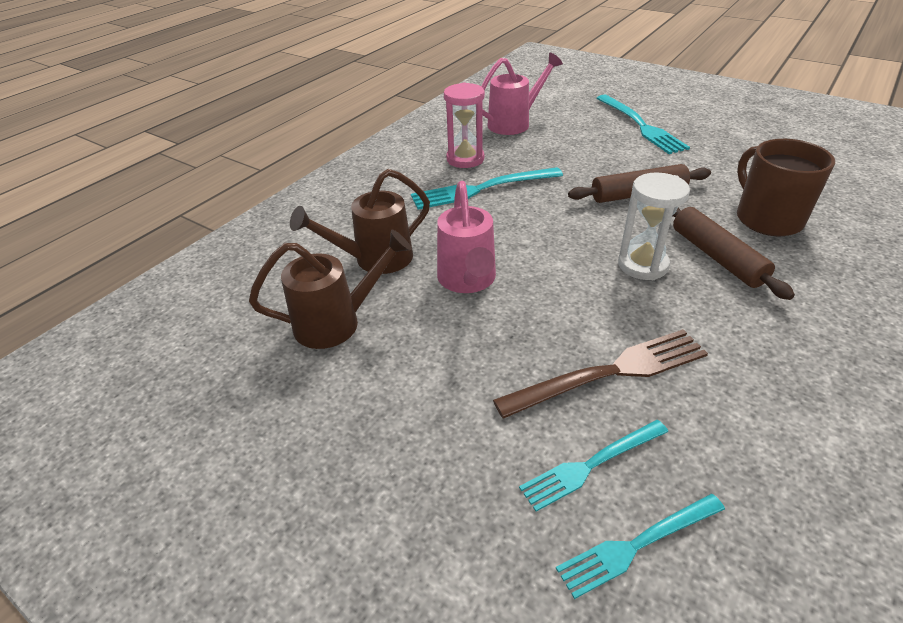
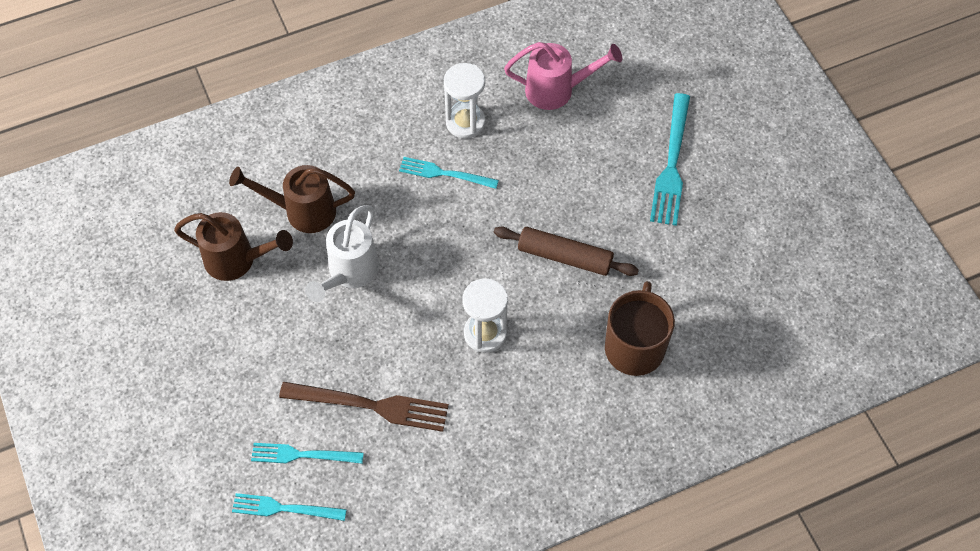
camera: 30 degrees right, 20 degrees up
(465, 159) = (465, 122): pink hourglass -> white hourglass
(468, 280) = (350, 272): pink watering can -> white watering can
(481, 189) = (444, 173): turquoise fork -> turquoise fork, size x0.65
(716, 257) = (547, 359): brown rolling pin -> none

